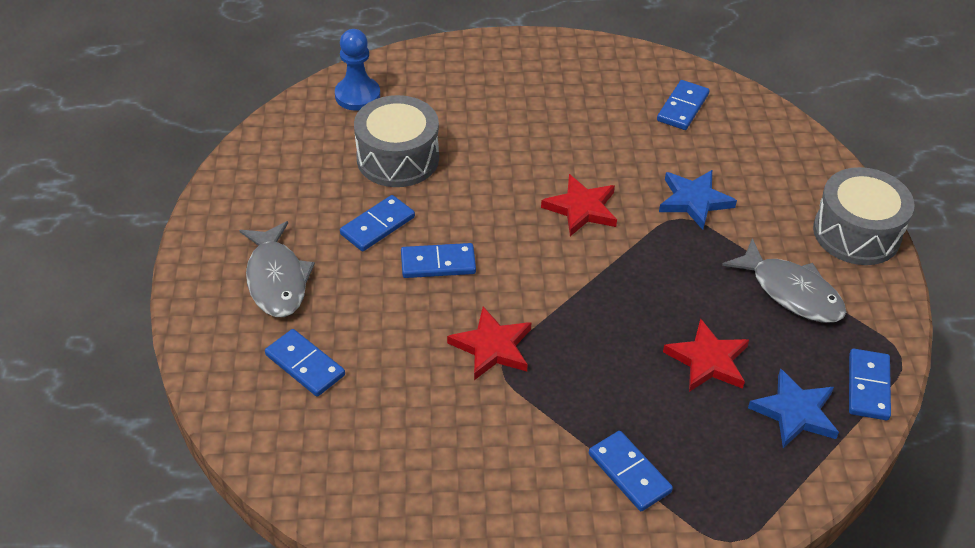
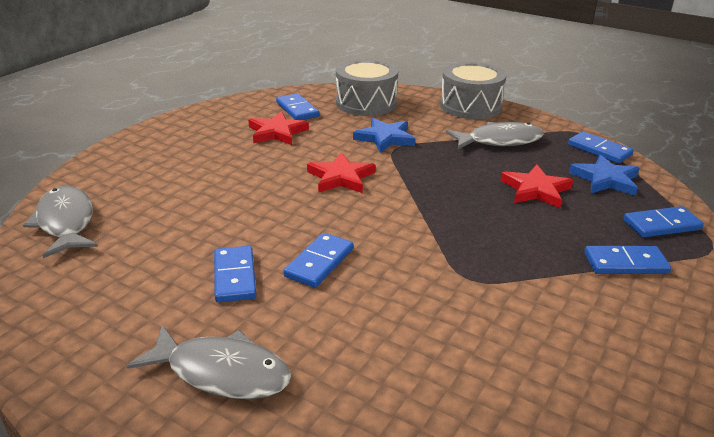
camera: 55 degrees left, 15 degrees down
(305, 365) = (361, 402): blue domino -> blue domino (661, 225)
(357, 95) = (66, 222): blue pawn -> grey fish
(398, 158) = (172, 233): grey drum -> grey drum (366, 103)
(492, 347) = (442, 274): red star -> red star (277, 132)

